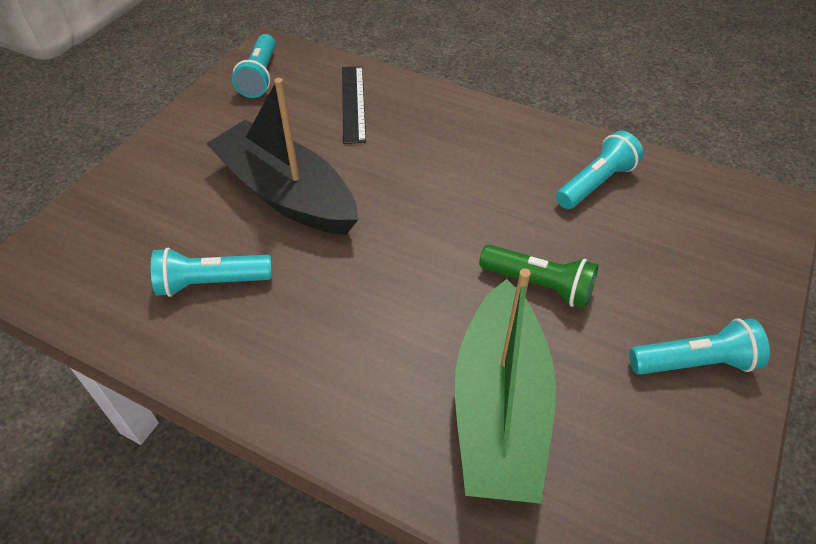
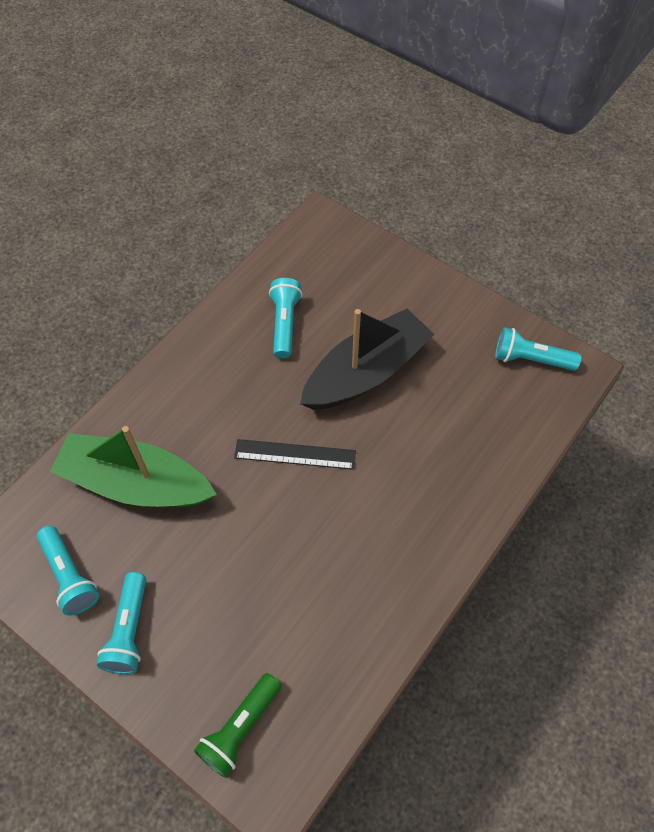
camera: 100 degrees right, 10 degrees up
(353, 103) = (482, 433): black ruler -> black ruler (295, 454)
(539, 285) = (230, 538): green flashlight -> green flashlight (240, 728)
(595, 183) = (336, 624): turquoise flashlight -> turquoise flashlight (70, 576)

